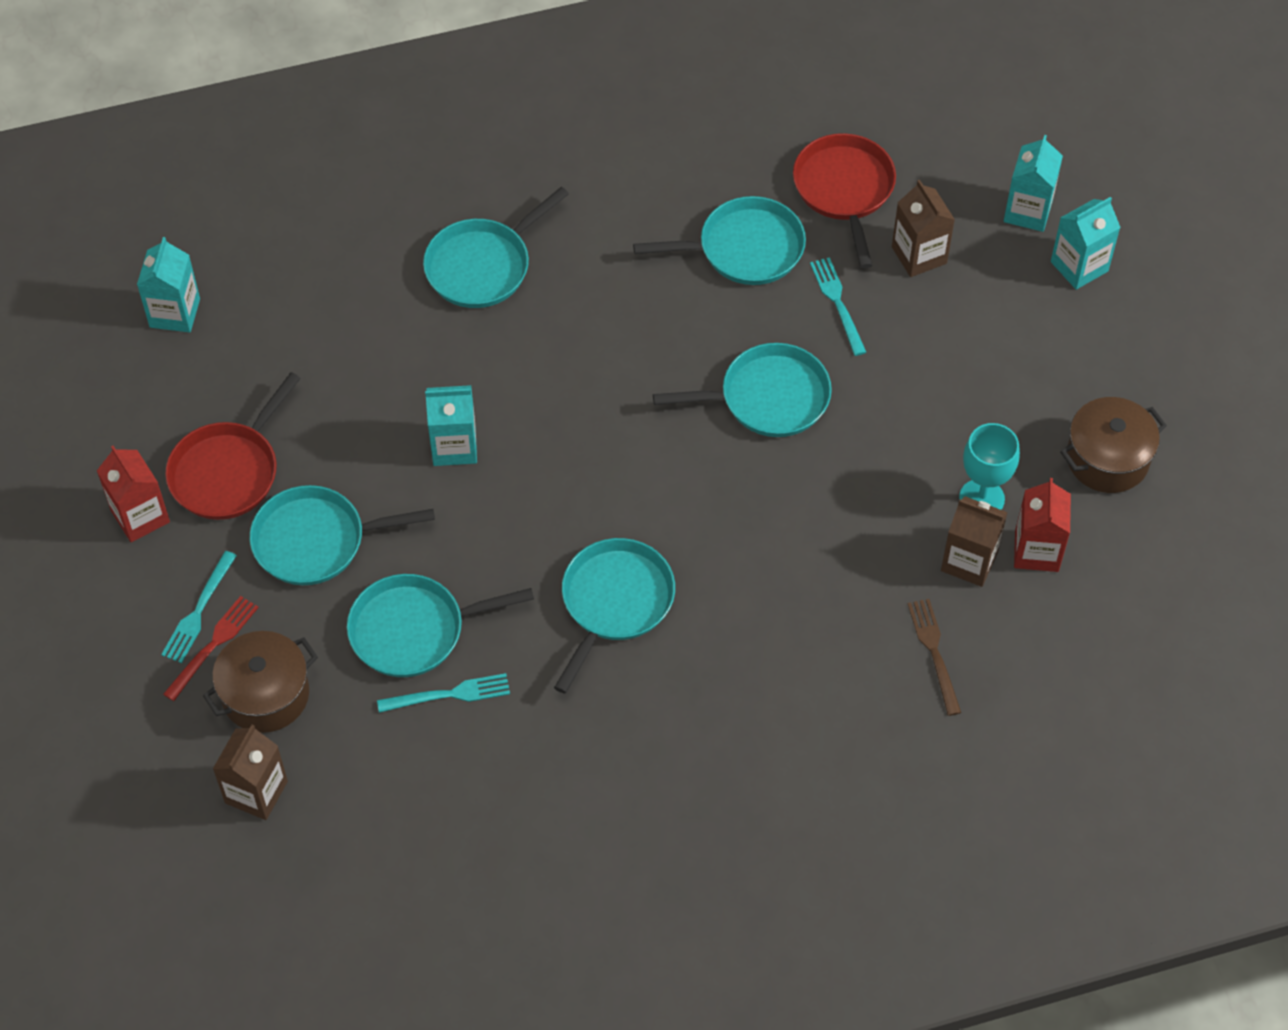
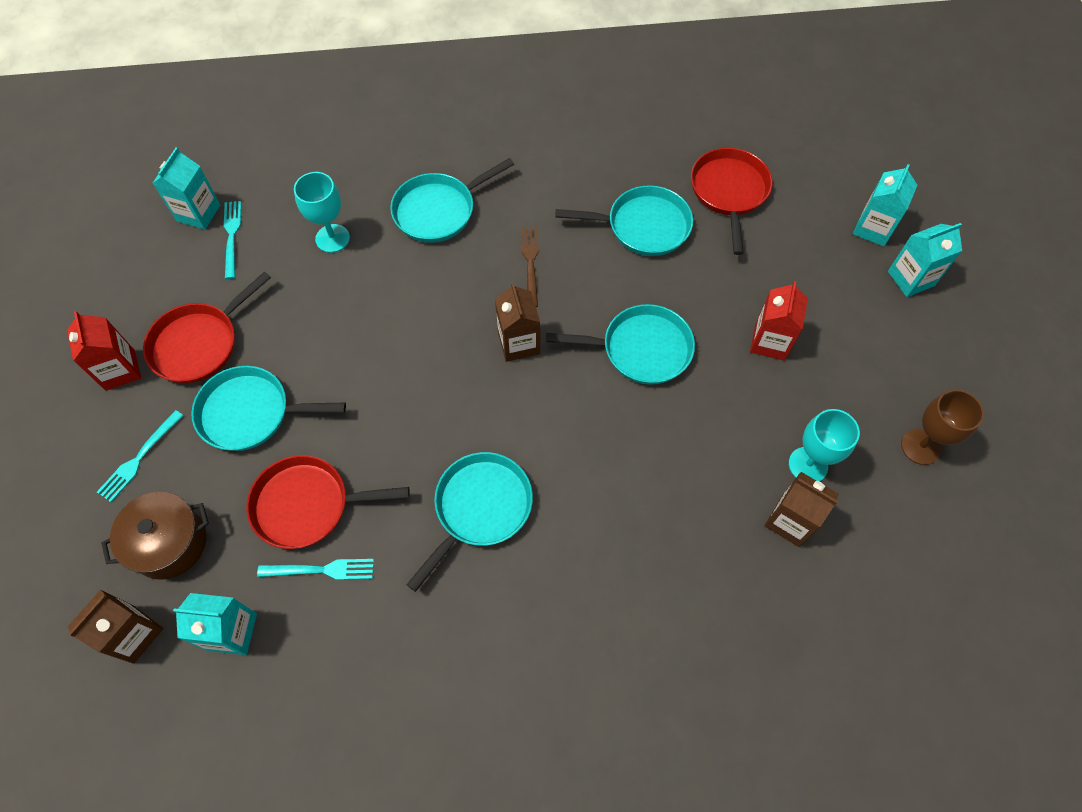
camera: 10 degrees right, 5 degrees up
(214, 644) = (142, 490): red fork -> none
(357, 320) = (332, 238): none -> turquoise goblet
(414, 630) = (307, 505): turquoise pan -> red pan
(454, 446) = (381, 351): turquoise carton -> turquoise carton (232, 632)
(837, 302) = (710, 279): turquoise fork -> turquoise fork (232, 235)
(919, 255) = (781, 251): brown carton -> brown carton (518, 343)
(934, 651) = (748, 602): brown fork -> brown fork (530, 262)
(1036, 551) = (850, 521): red carton -> red carton (770, 342)
(1107, 459) = (920, 446): brown pot -> brown goblet

